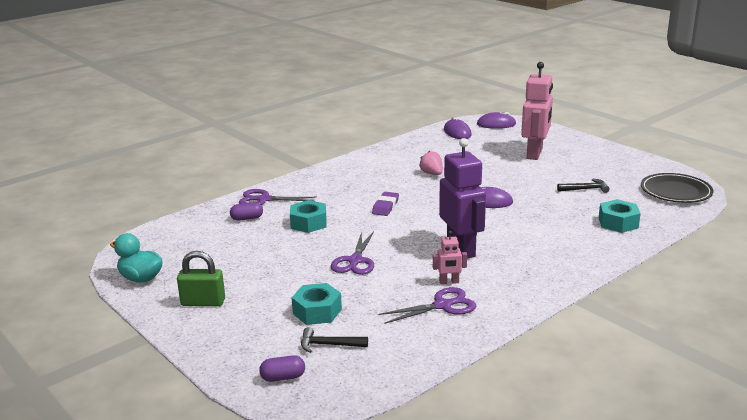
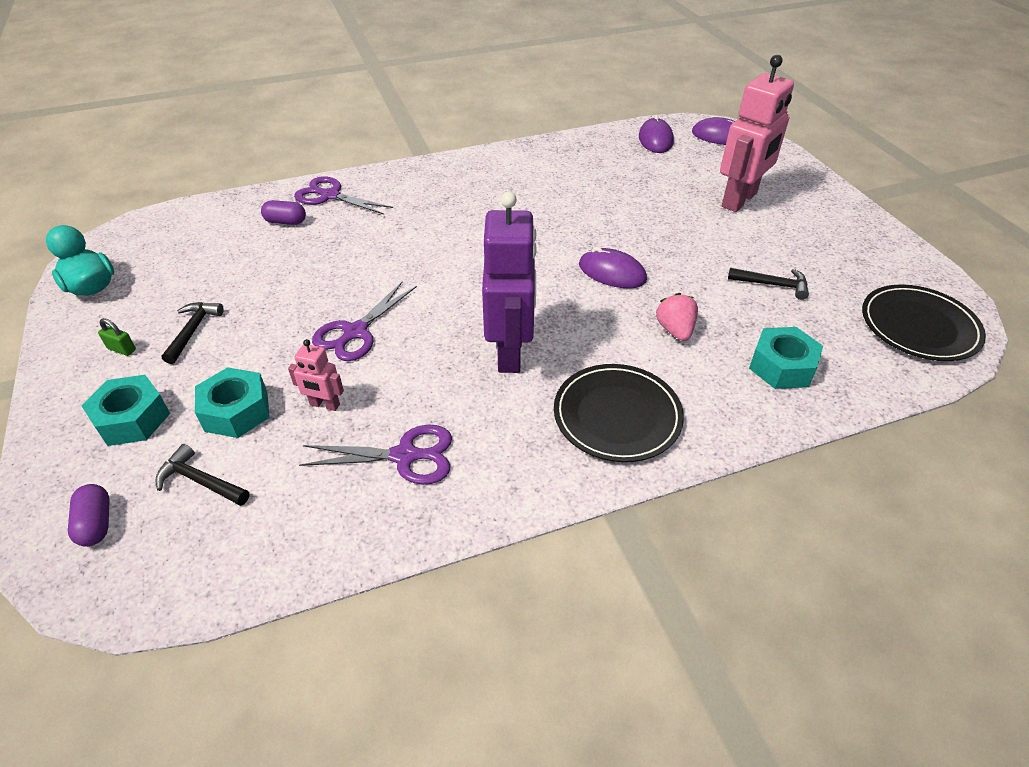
camera: 20 degrees right, 20 degrees up
(203, 302) = (122, 349): green padlock -> green padlock, size x0.50
(243, 283) = (193, 330): none -> black hammer
(283, 377) = (96, 523): purple capsule -> purple capsule turned 60 degrees clockwise
(308, 223) = (350, 249): turquoise nut -> turquoise nut (132, 419)
(385, 207) = (467, 246): purple eraser -> none
(432, 173) = (570, 203): pink strawberry -> pink strawberry (675, 330)
(449, 282) = (447, 411): pink robot -> pink robot (324, 405)
(547, 262) = (617, 416): none -> black plate

